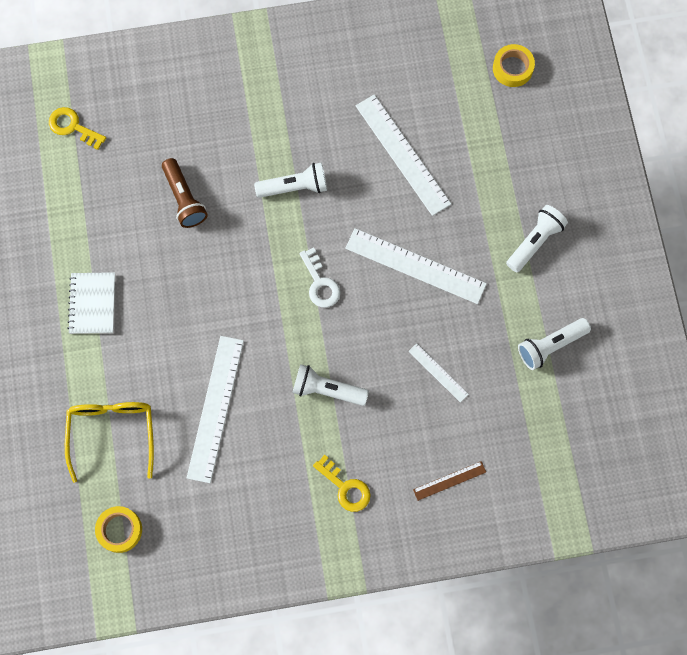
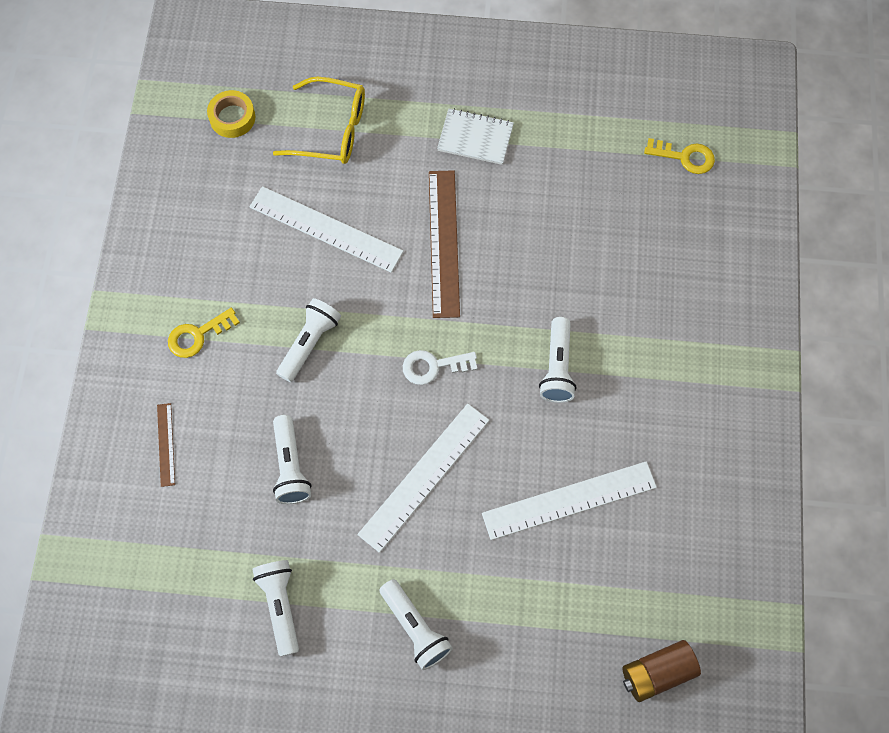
camera: 105 degrees right, 5 degrees down
(73, 127) = (685, 157): yellow key -> yellow key turned 60 degrees clockwise
(184, 199) = (571, 249): brown flashlight -> none
(204, 304) = (443, 243): none -> brown ruler
(438, 372) = (290, 466): white ruler -> white flashlight
(512, 68) = (657, 673): yellow tape -> brown battery

